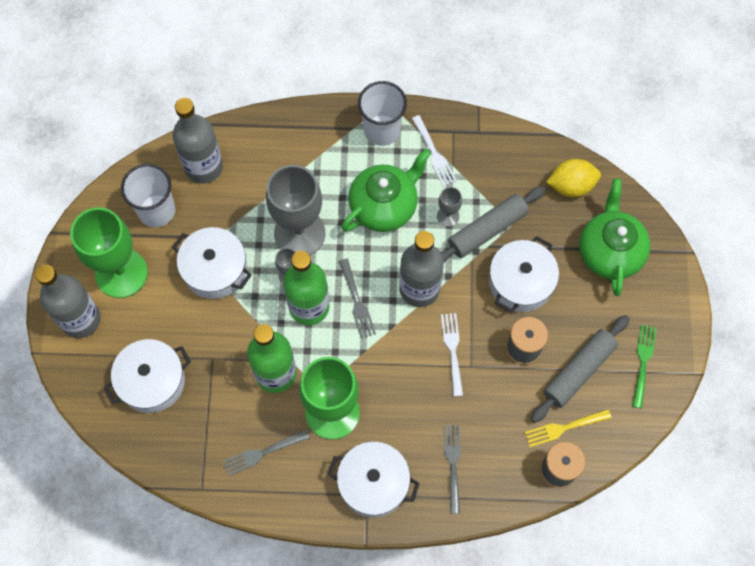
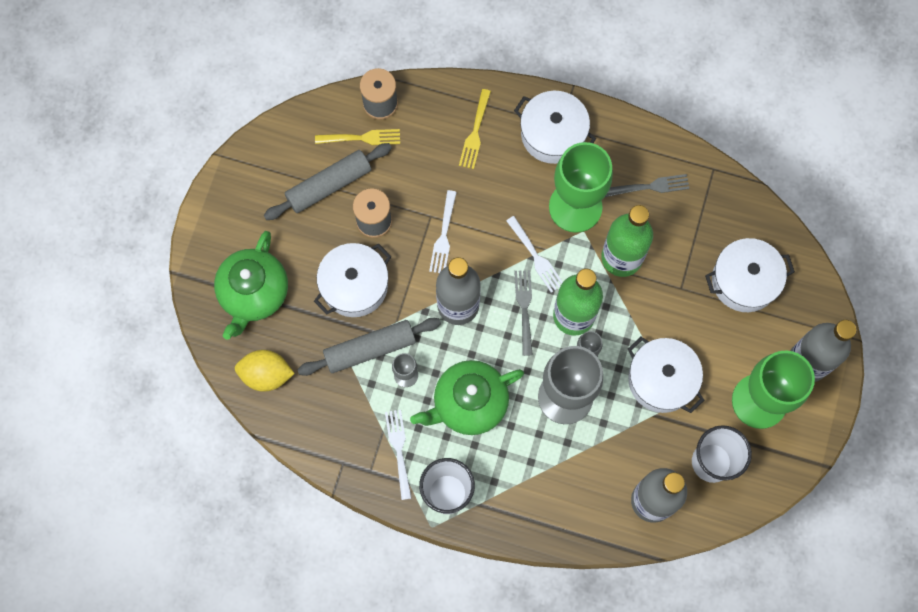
camera: 165 degrees left, 5 degrees up
(358, 353) = (536, 257): none -> white fork
(453, 464) = (475, 132): grey fork -> yellow fork
(643, 362) = (264, 178): green fork -> none

